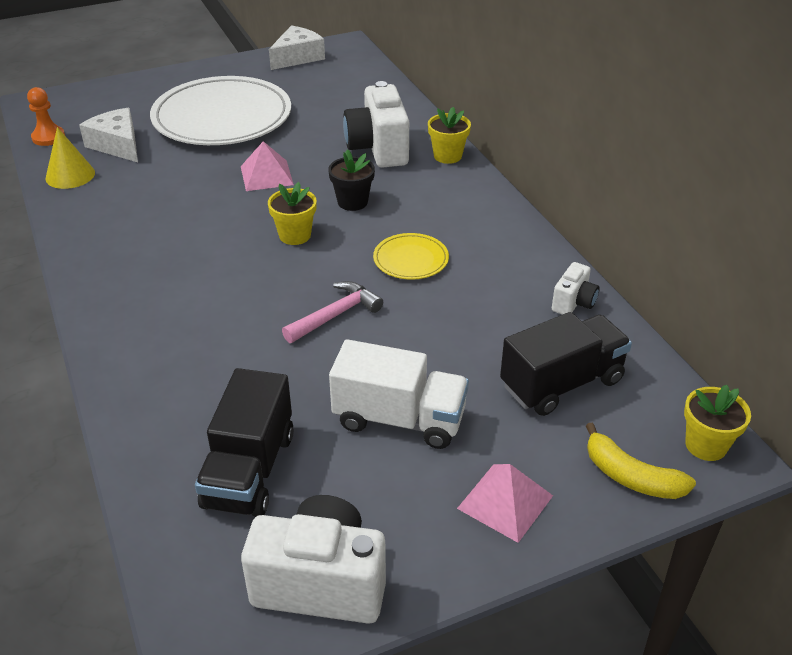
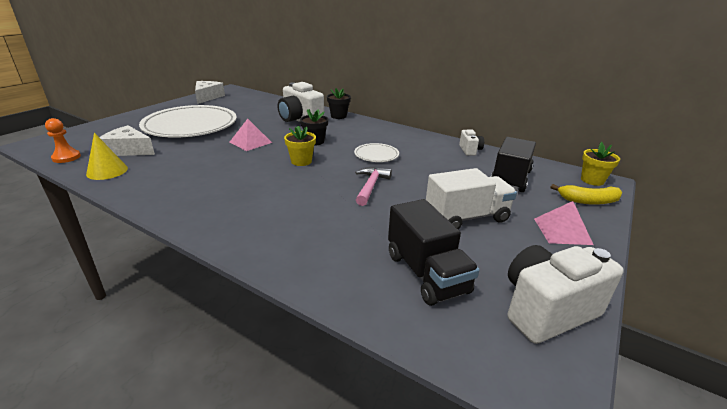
camera: 35 degrees left, 10 degrees down
(411, 259) = (376, 155): yellow plate -> white plate
(447, 156) = (338, 116): yellow flower pot -> black flower pot

